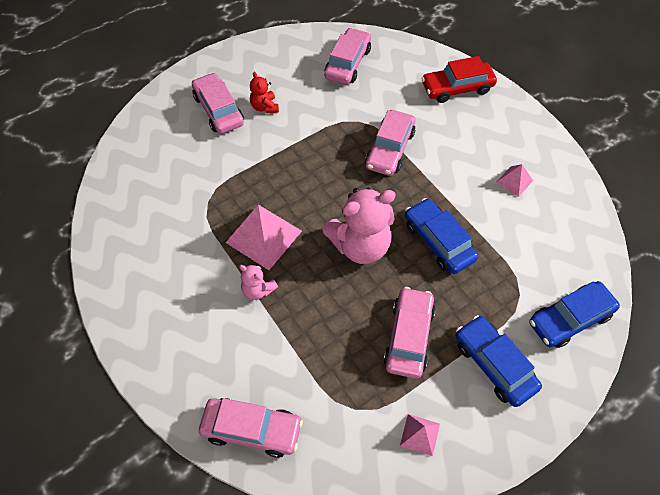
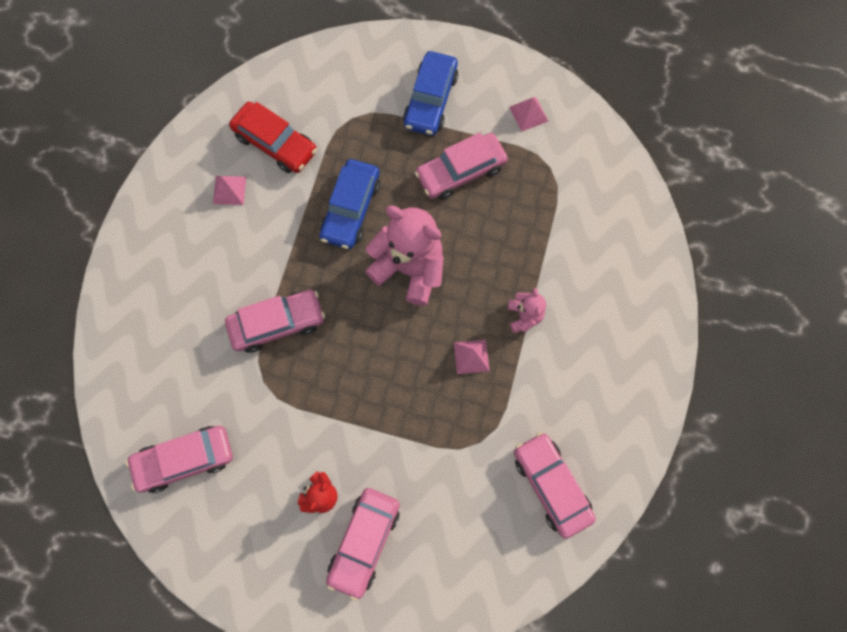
camera: 130 degrees left, 15 degrees up
(252, 429) = (630, 224): pink car -> pink car (551, 485)
(264, 236) = (471, 356): pink pyramid -> pink pyramid, size x0.51
(457, 88) = (138, 318): red car -> red car (275, 143)
(569, 319) = (344, 72): blue car -> none

